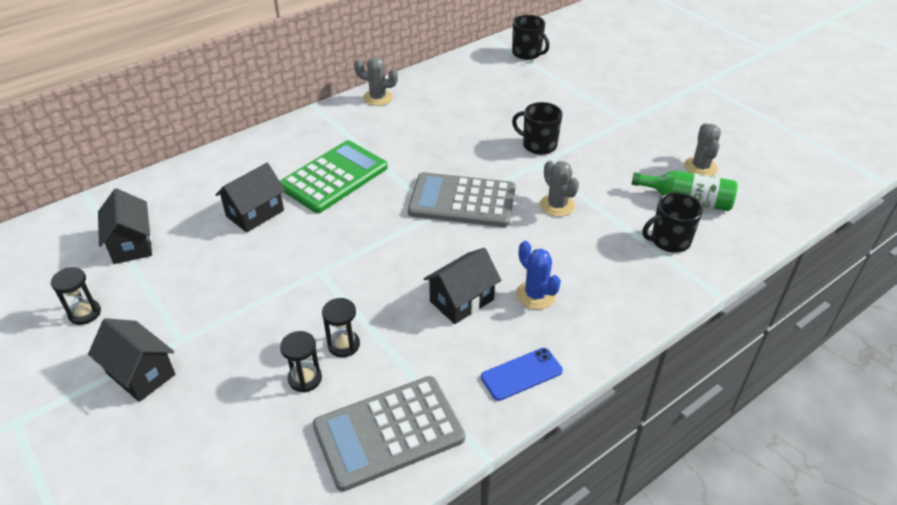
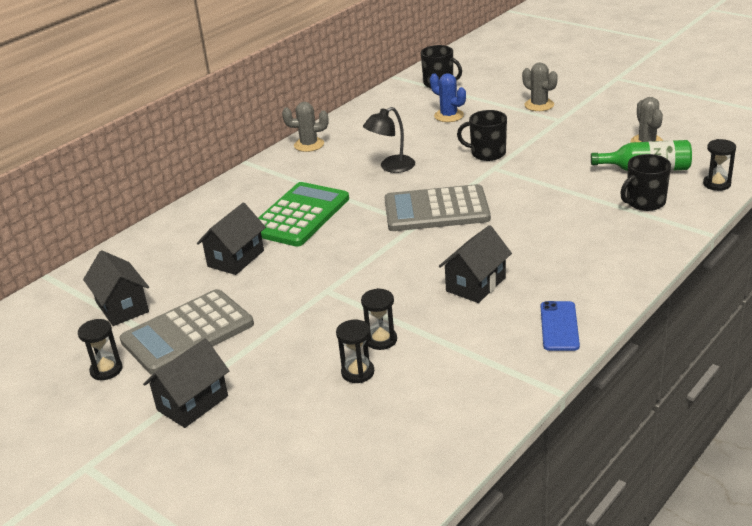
camera: 10 degrees left, 10 degrees down
(140, 373) = (192, 403): black house -> black house turned 75 degrees counterclockwise
(388, 432) = (459, 394): grey calculator -> grey calculator (187, 332)
(441, 141) = (391, 167): none -> black lamp
(521, 374) = (559, 326): blue phone -> blue phone turned 45 degrees counterclockwise
(535, 295) = (542, 266): blue cactus -> blue cactus (449, 116)
(557, 205) = (528, 196): grey cactus -> grey cactus (539, 105)
(752, 235) = (716, 184): none -> black hourglass

